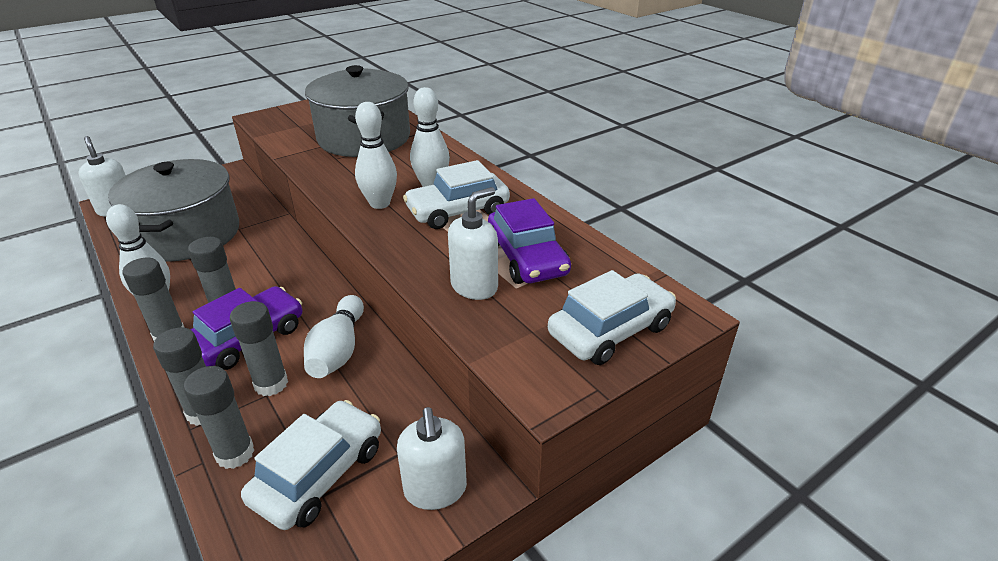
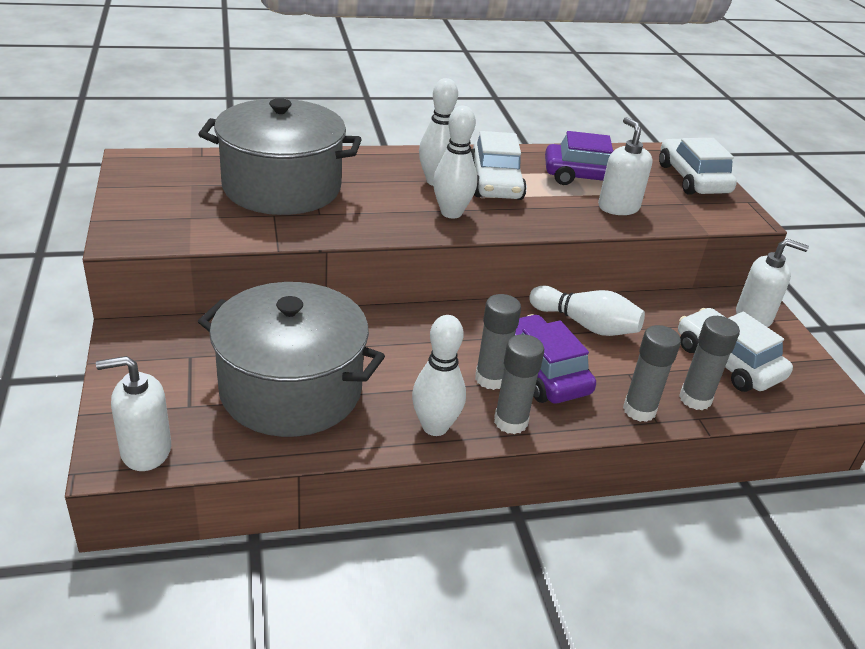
camera: 70 degrees left, 0 degrees up
(271, 384) = (616, 368): grey glue stick -> none

